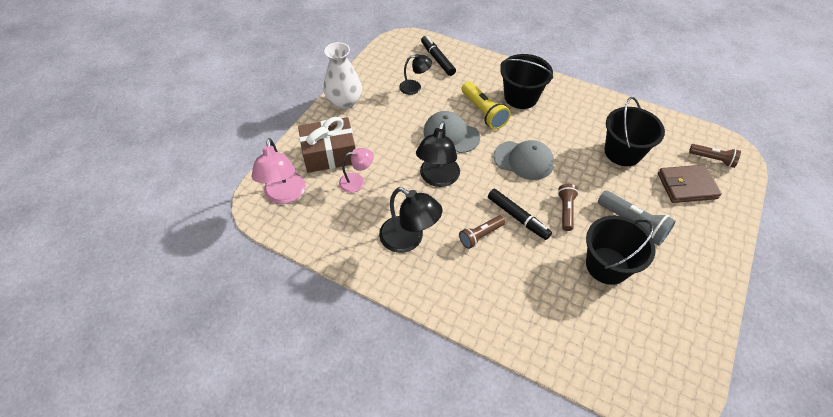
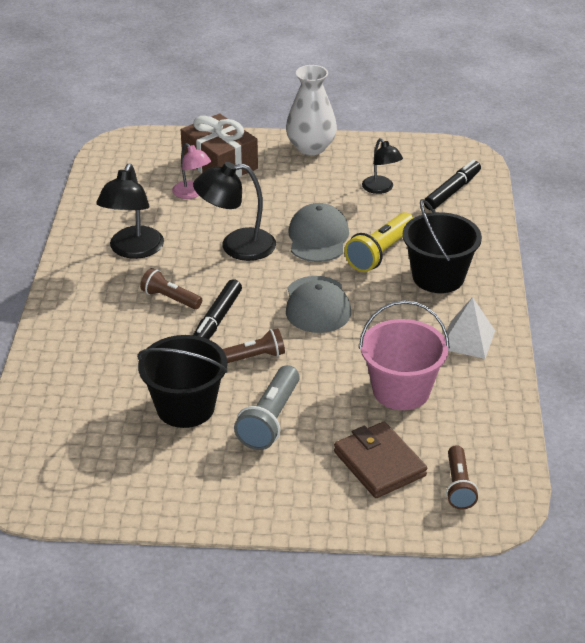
camera: 65 degrees right, 15 degrees down
(285, 195) = (141, 155): pink lamp -> none
(585, 107) = (467, 339): none -> white pyramid
(622, 152) = (401, 390): black bucket -> pink bucket

